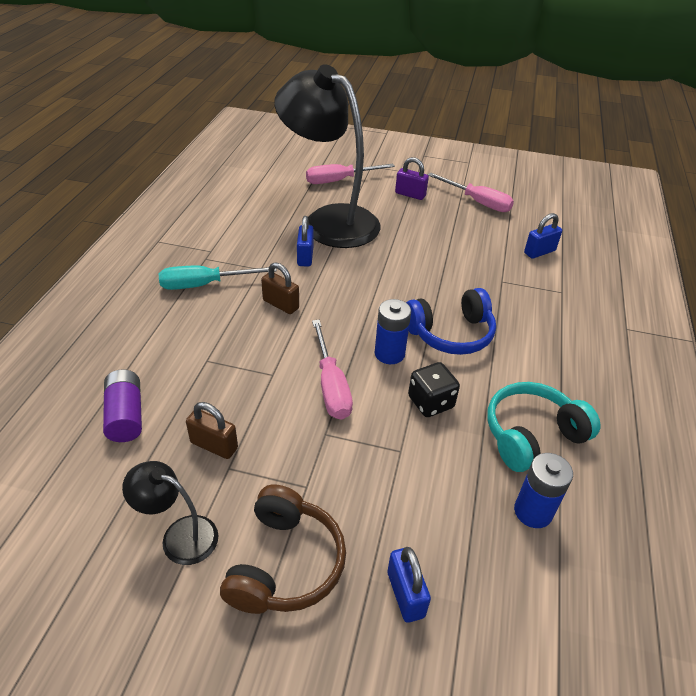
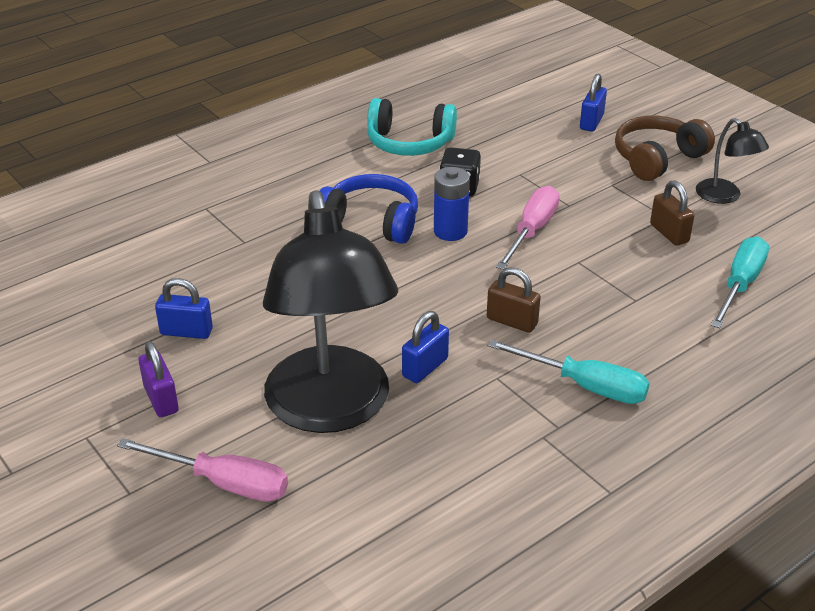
camera: 140 degrees left, 5 degrees down
(126, 415) = (740, 285): purple battery -> turquoise screwdriver
(281, 304) = (512, 321): brown padlock -> brown padlock turned 45 degrees counterclockwise
(477, 202) = (96, 342): pink screwdriver -> none
(533, 511) = (467, 117): blue battery -> none
(539, 252) = (150, 249): blue padlock -> blue padlock (186, 332)

